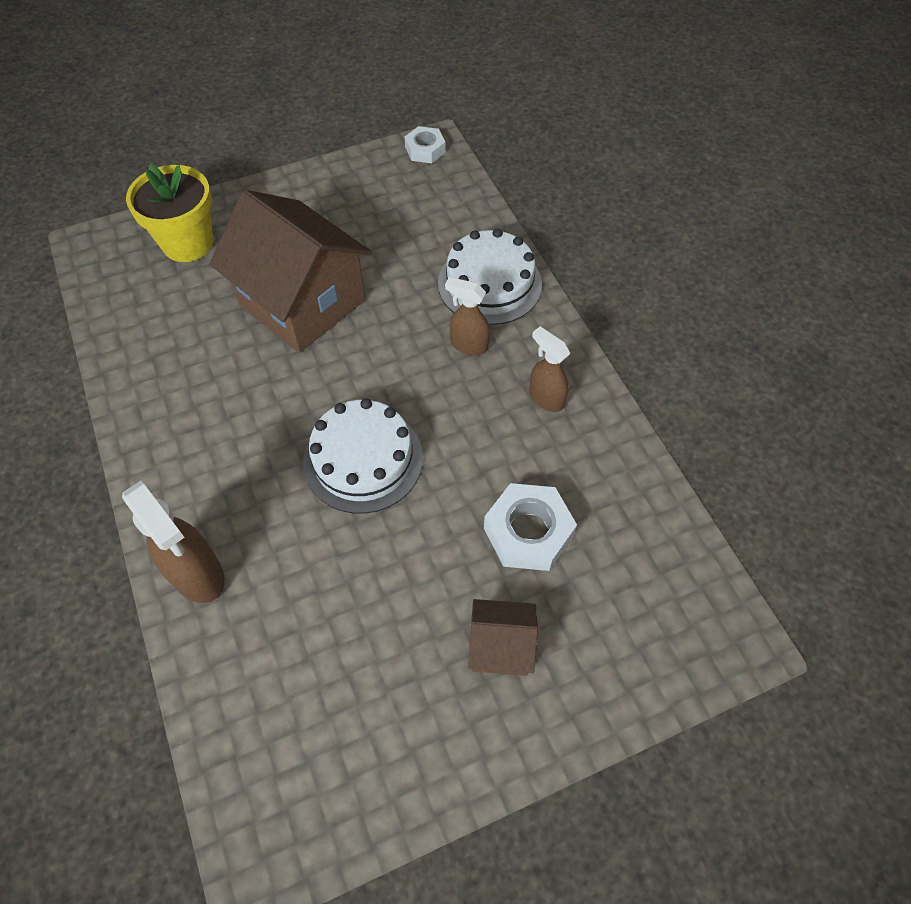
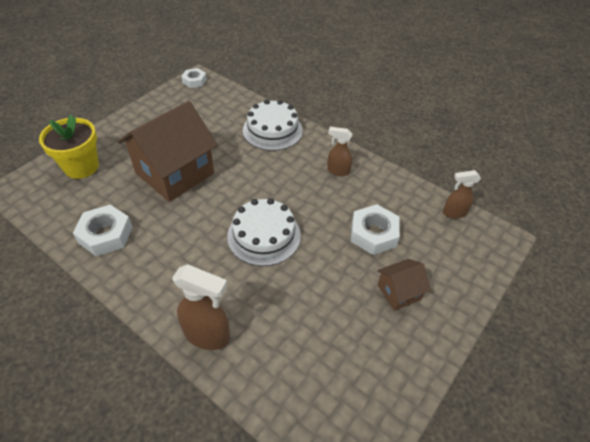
camera: 30 degrees left, 10 degrees down
(159, 364) = (105, 235): none -> white nut
(302, 303) = (175, 173): brown house -> brown house turned 60 degrees counterclockwise
(468, 345) = (281, 161): brown spray bottle -> brown spray bottle (454, 213)

